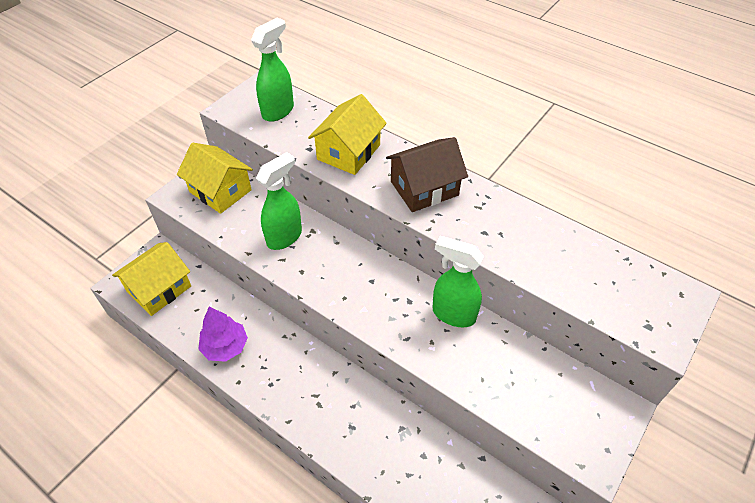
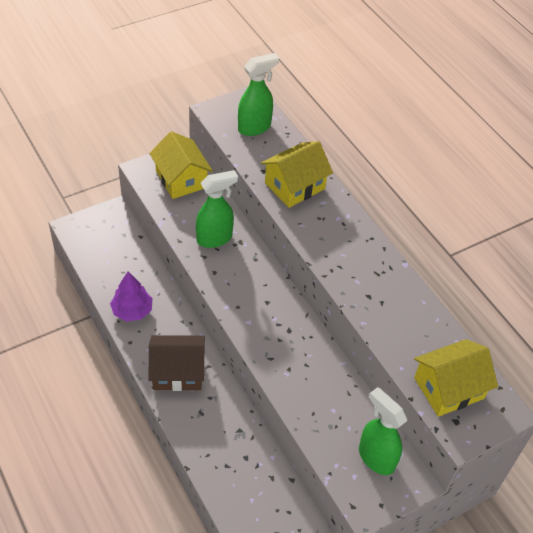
camera: 20 degrees right, 0 degrees up
(159, 289) = (101, 243): yellow house -> yellow house (449, 388)
(424, 188) = (340, 240): brown house -> brown house (177, 372)
(453, 314) = (319, 355): green spray bottle -> green spray bottle (376, 458)

